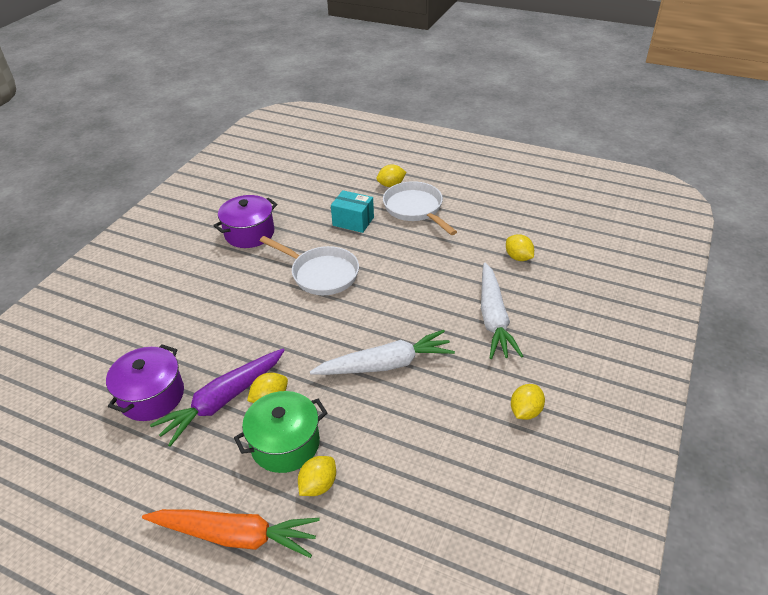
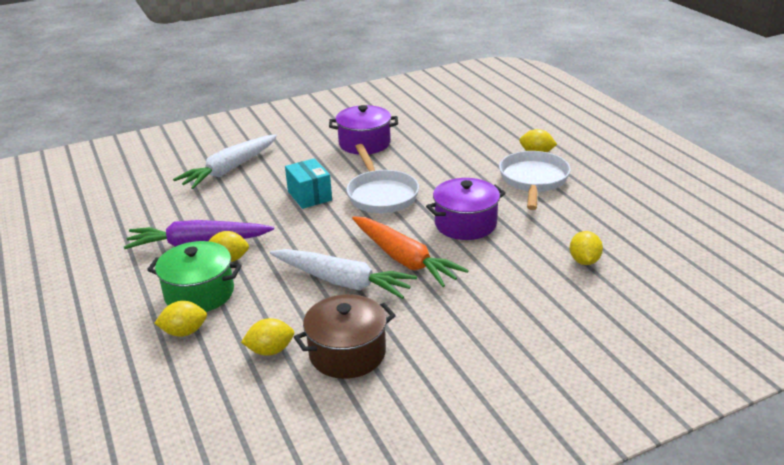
camera: 40 degrees right, 10 degrees down
(152, 396) = (161, 218): purple pot -> purple pot (465, 224)
(235, 536) = (95, 329): orange carrot -> orange carrot (404, 259)
(353, 221) = (461, 168): turquoise box -> turquoise box (309, 196)
(460, 419) = (347, 353): none -> brown pot
(493, 318) = (487, 296): white carrot -> white carrot (230, 169)
(525, 411) = (412, 380): yellow lemon -> yellow lemon (270, 350)

